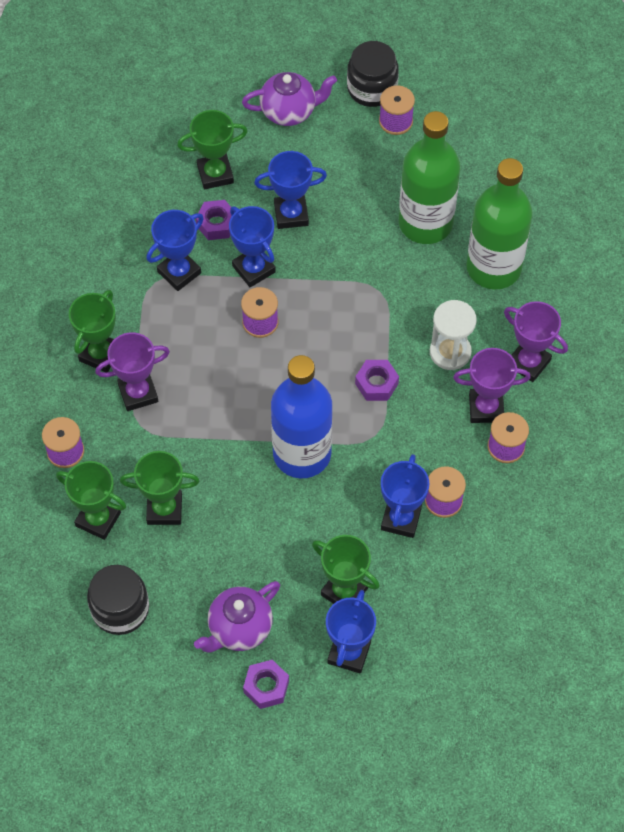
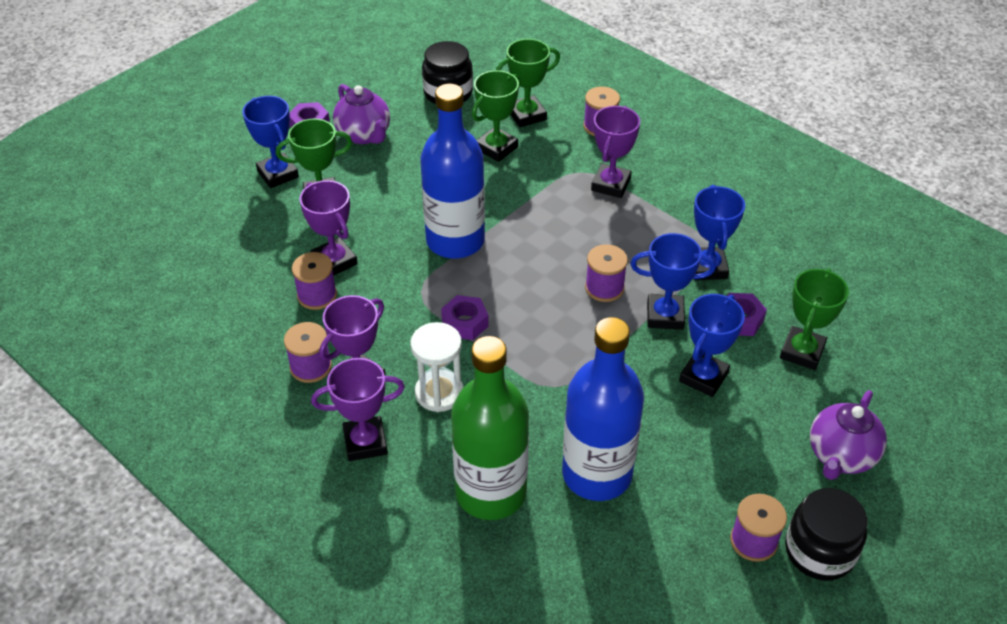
camera: 130 degrees right, 15 degrees down
(100, 354) = (668, 183): green trophy -> none
(239, 628) = (364, 135): purple teapot -> purple teapot turned 150 degrees clockwise
(401, 519) = (334, 261): blue trophy -> purple trophy
(425, 223) = (597, 474): green bottle -> blue bottle

